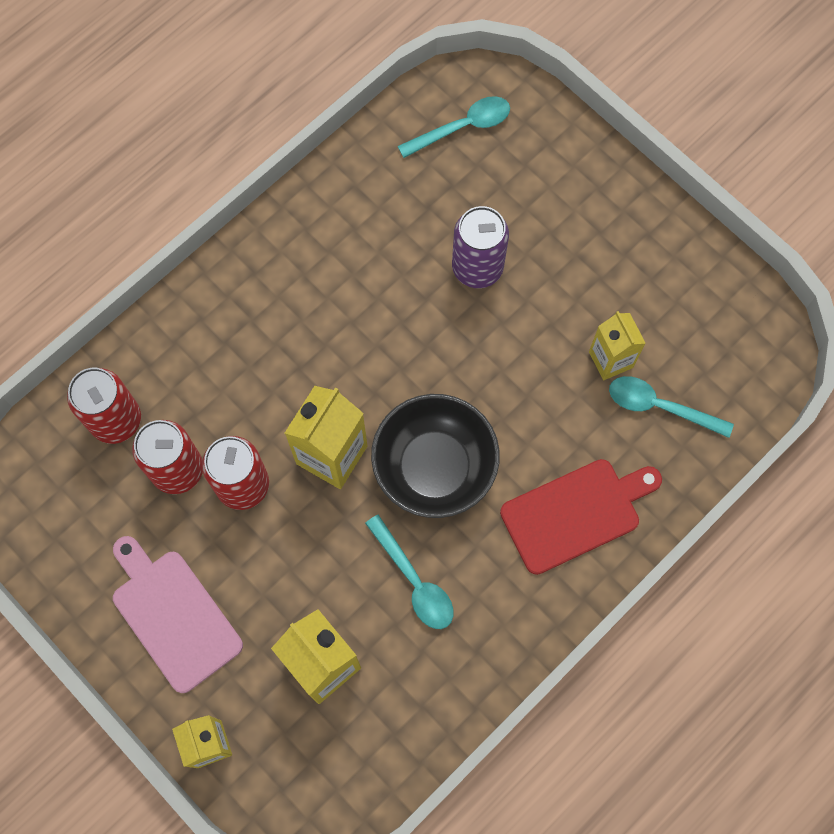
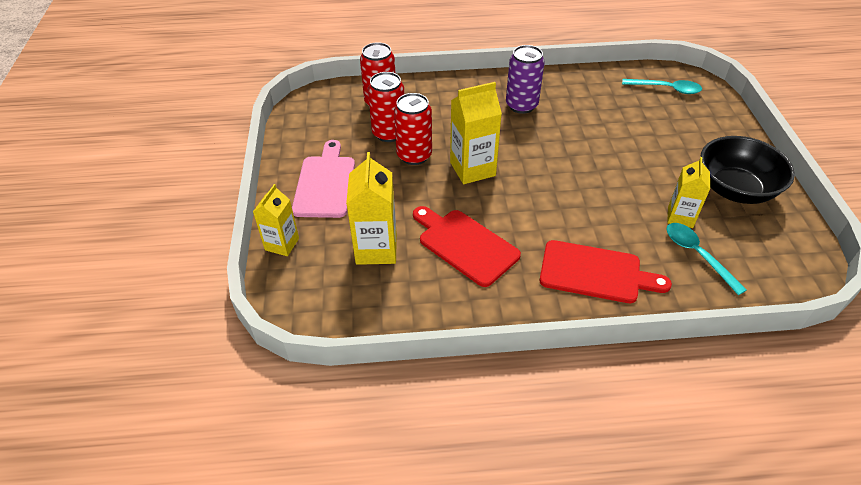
camera: 40 degrees right, 25 degrees down
(414, 581) = (465, 245): turquoise spoon -> red cutting board
(434, 467) = (525, 204): black bowl -> black bowl (735, 189)
(477, 267) = (627, 141): purple can -> purple can (521, 105)

